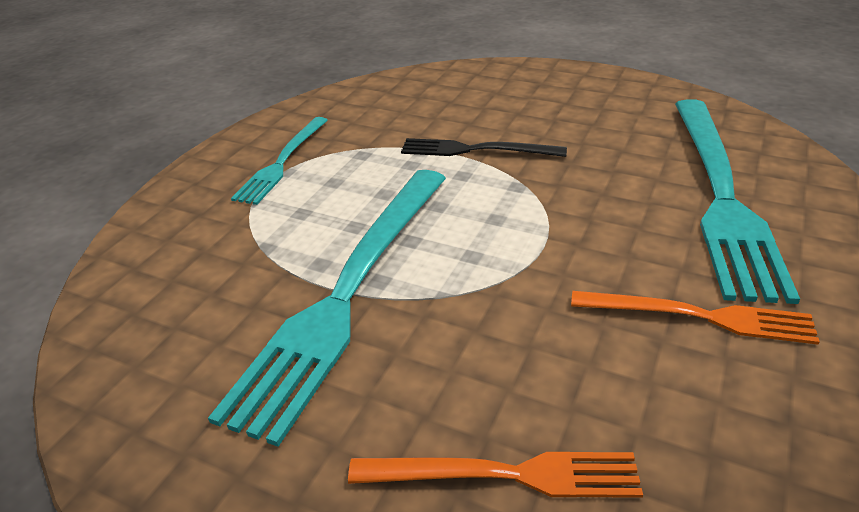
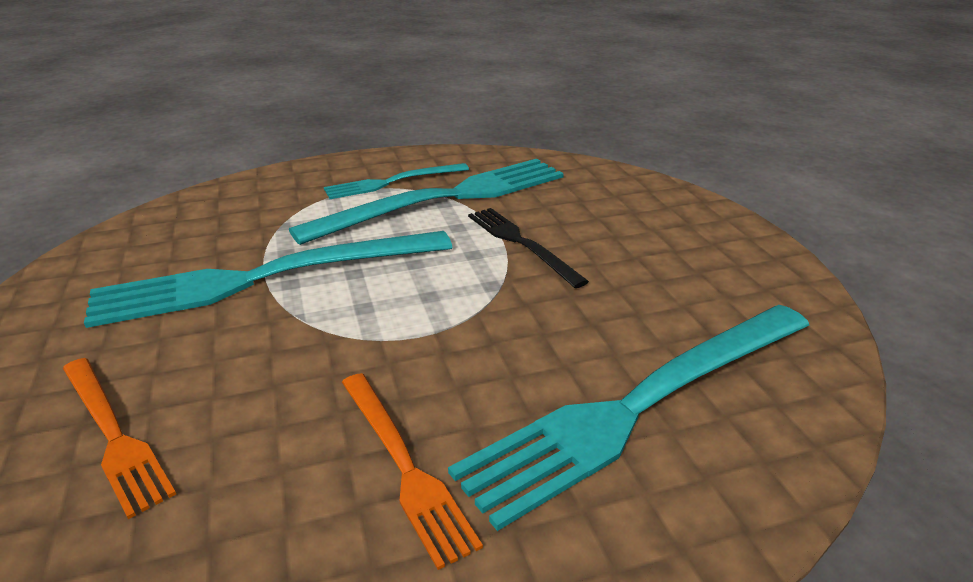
camera: 45 degrees right, 5 degrees down
(355, 151) = (445, 199): none -> turquoise fork

